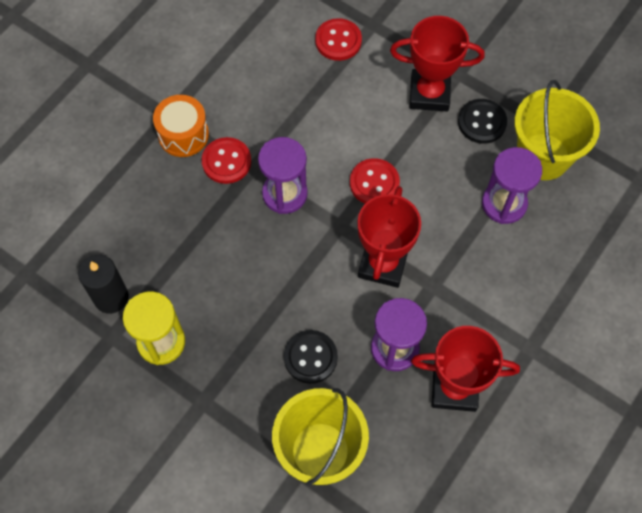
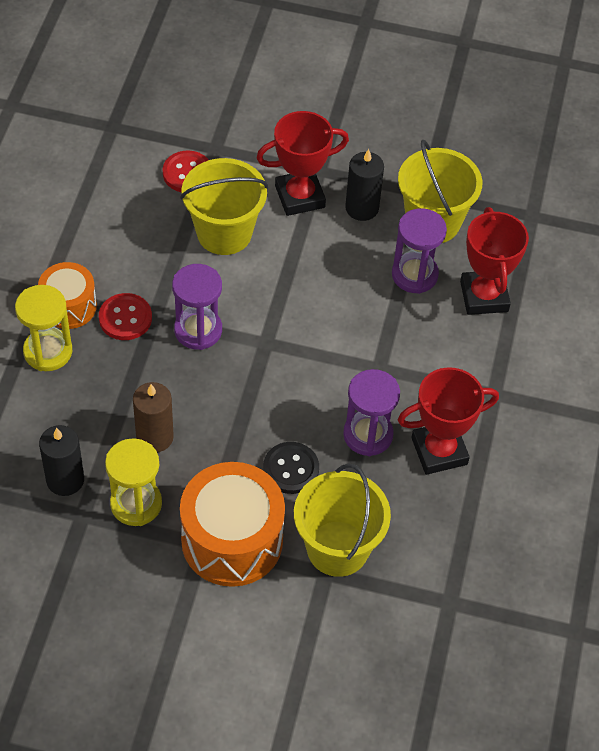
camera: 25 degrees left, 10 degrees down
(148, 171) = (48, 351): none -> yellow hourglass
(204, 284) = (154, 437): none -> brown candle
(229, 408) = (232, 540): none -> orange drum
(347, 108) = (224, 233): none -> yellow bucket
(374, 183) = (282, 293): red button -> none
(383, 264) = (323, 364): red trophy -> red trophy (484, 296)
(482, 122) = (362, 208): black button -> black candle

